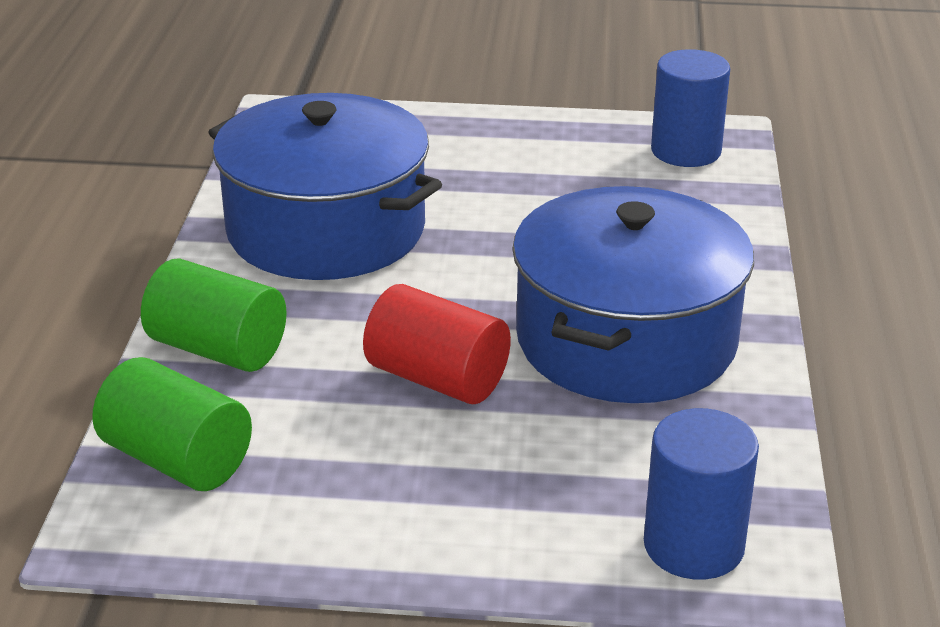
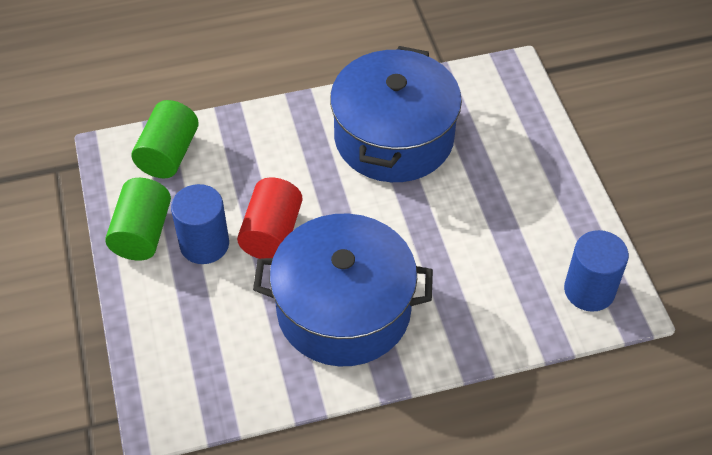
camera: 70 degrees right, 20 degrees up
(217, 349) = (260, 135): green cylinder -> green cylinder (142, 233)
(693, 546) = (171, 382): blue cylinder -> blue cylinder (204, 244)

